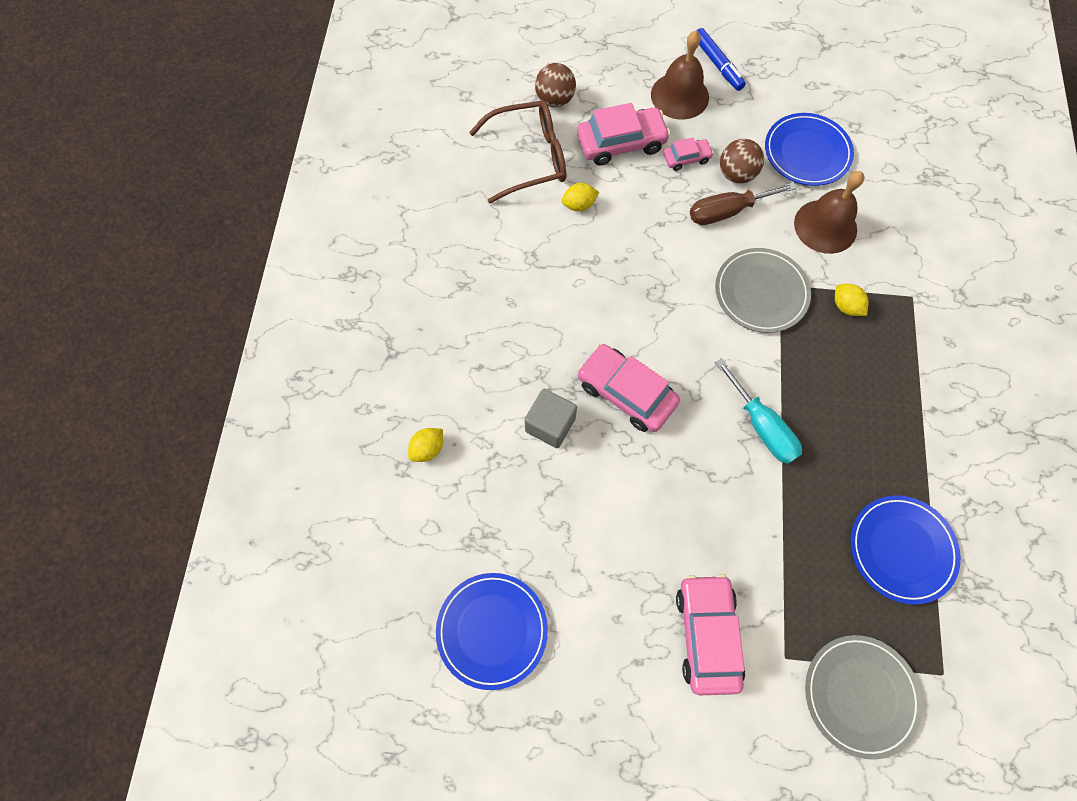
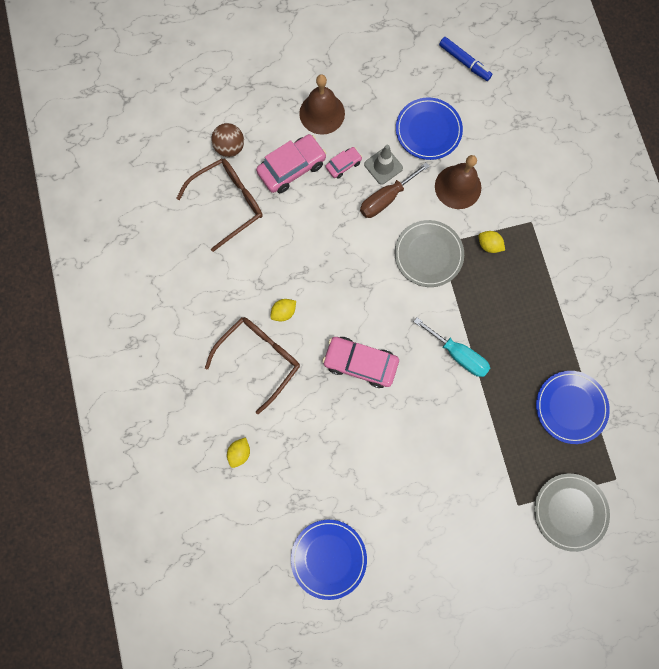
camera: 20 degrees left, 10 degrees up
(497, 344) = (259, 359): none -> brown glasses
(550, 425) = (317, 405): grey cube -> none
(579, 205) = (278, 230): yellow lemon -> yellow lemon (284, 312)
(707, 634) = (465, 509): pink car -> none
(717, 64) = (341, 76): blue marker -> blue marker (464, 62)
(736, 174) = (383, 166): brown ball -> grey traffic cone

